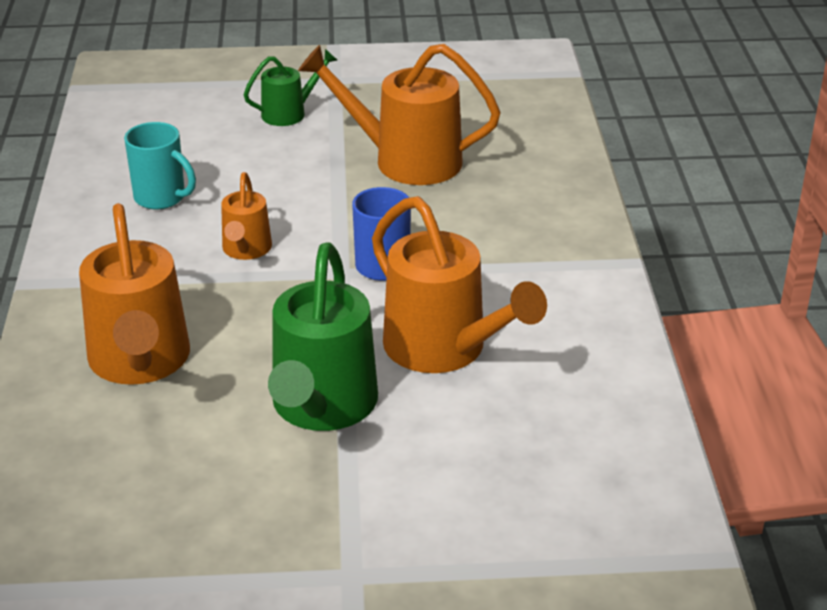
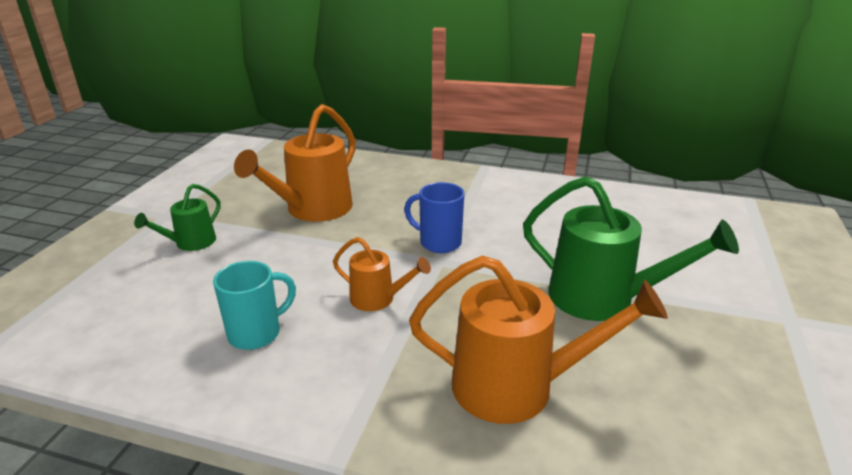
camera: 70 degrees left, 5 degrees down
(290, 113) = (190, 243): green watering can -> green watering can turned 135 degrees counterclockwise
(445, 350) = (549, 239): orange watering can -> none

